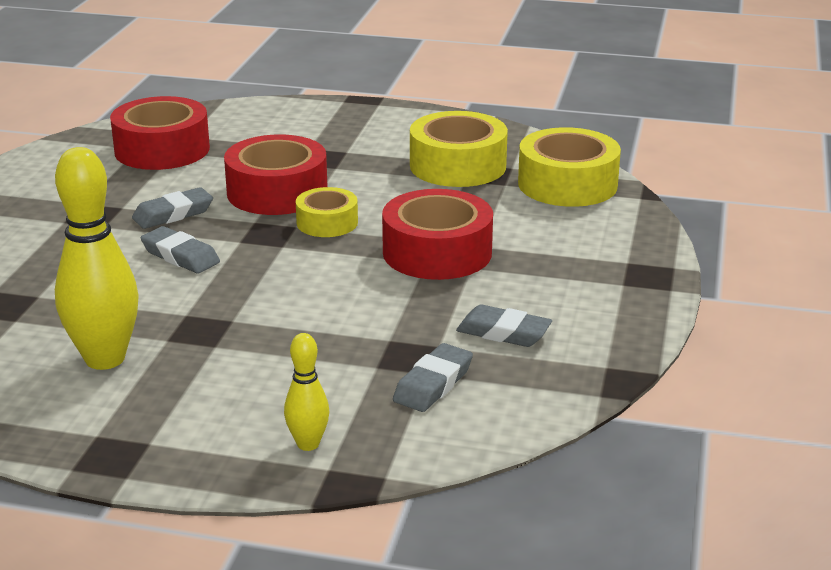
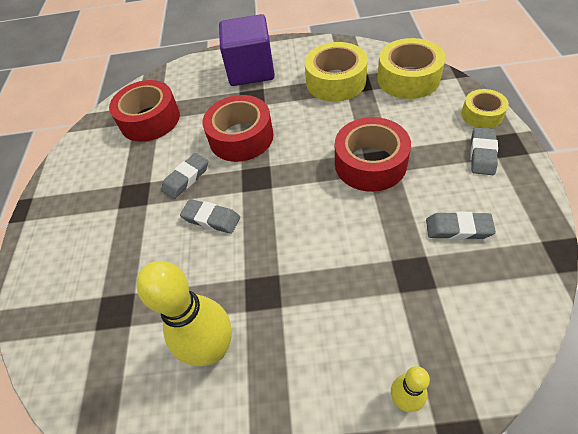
camera: 10 degrees left, 25 degrees up
(327, 223) = (287, 156): yellow tape -> yellow tape (482, 115)
(342, 130) = (251, 70): none -> purple cube
(433, 384) = (447, 298): grey eraser -> grey eraser (482, 154)

